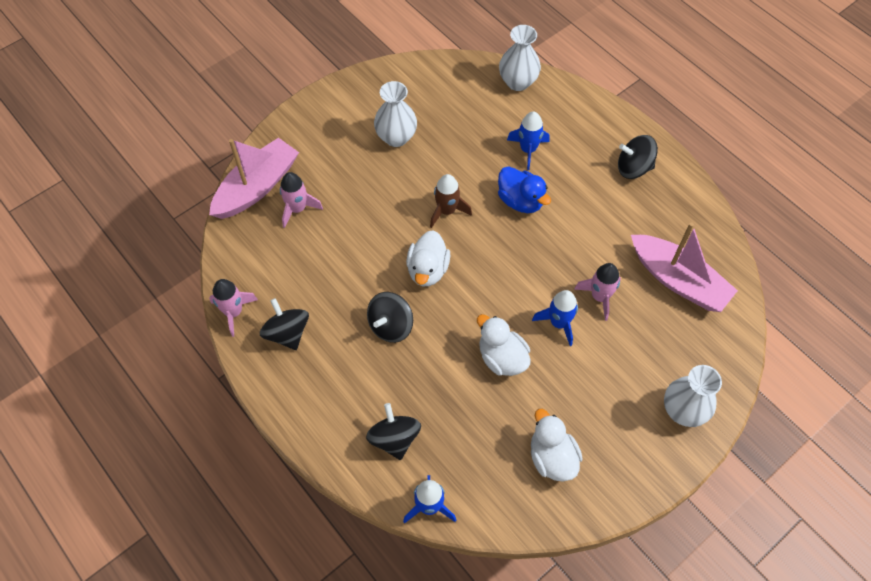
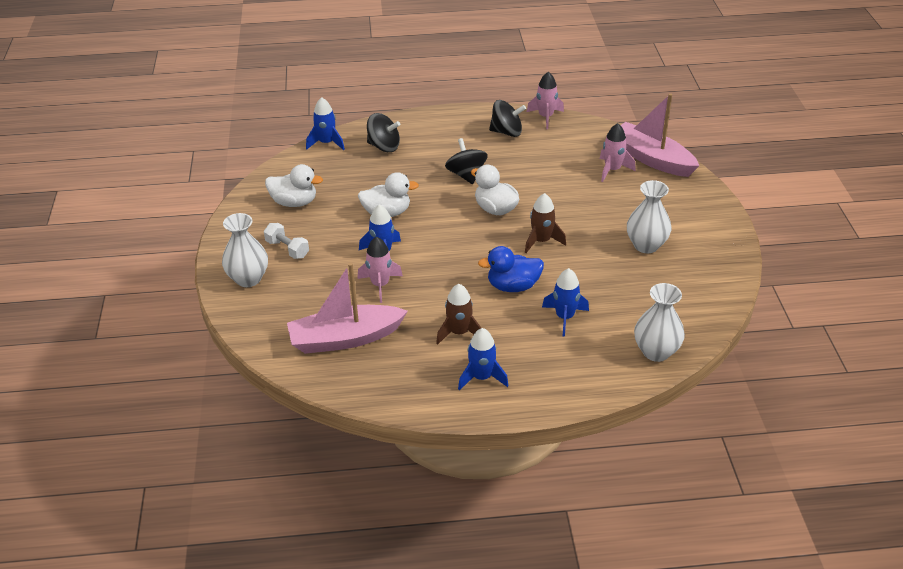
camera: 125 degrees right, 20 degrees down
(257, 187) = (651, 159): pink boat -> pink boat turned 150 degrees clockwise
(603, 207) = (459, 333): none -> brown rocket
(620, 408) = (287, 249): none -> white dumbbell
(633, 168) = (481, 377): black spinning top -> blue rocket

